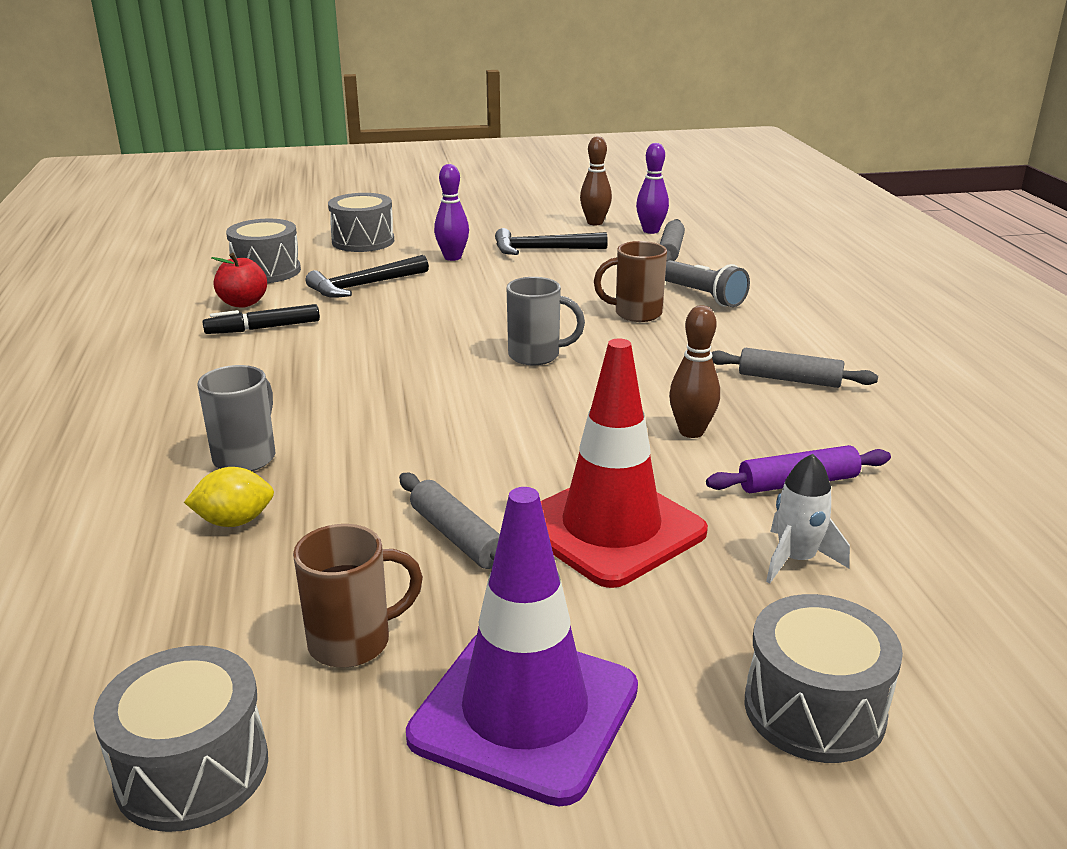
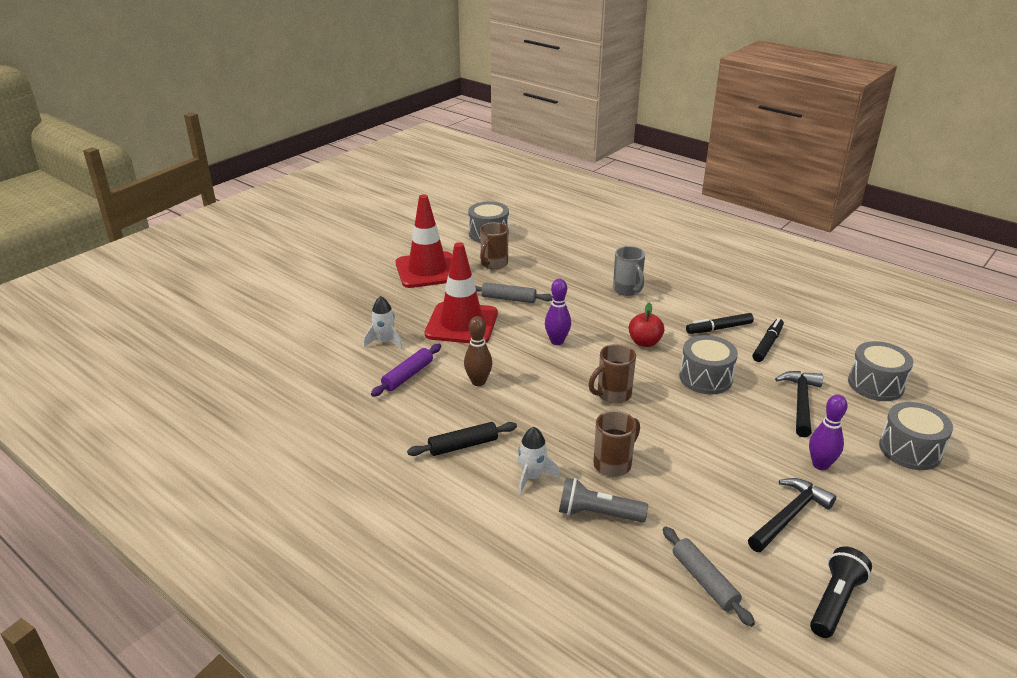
camera: 140 degrees right, 5 degrees up
(234, 521) = (585, 273): yellow lemon -> none
(243, 303) = (819, 354): red apple -> red apple (644, 342)
(267, 361) = (719, 328): none -> black marker
(525, 712) = (427, 270): purple traffic cone -> red traffic cone
(536, 356) = (612, 395): grey mug -> brown mug
(595, 223) = (835, 601): brown bowling pin -> black flashlight
(651, 231) = (770, 616): purple bowling pin -> purple bowling pin (557, 341)
(736, 333) = (532, 477): none -> white rocket
(789, 379) = (463, 445): grey rolling pin -> black rolling pin
(814, 709) = (350, 301): grey drum -> grey drum (705, 378)

